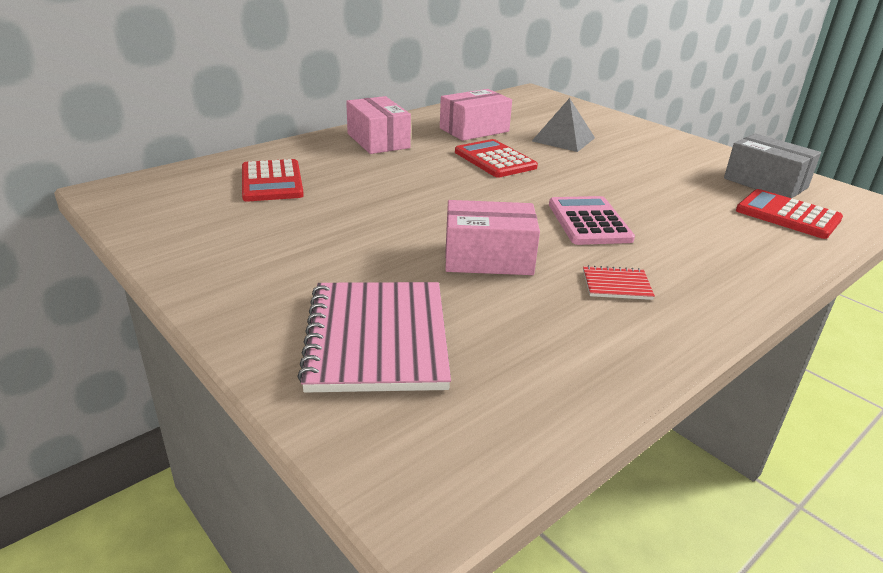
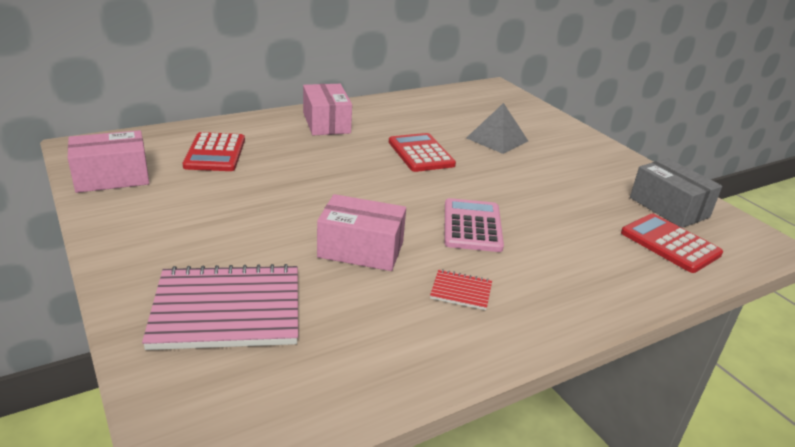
camera: 10 degrees right, 0 degrees up
(377, 338) = (227, 310): pink notebook -> pink notebook turned 75 degrees clockwise
(474, 130) = (419, 121): pink box -> pink box (112, 177)

